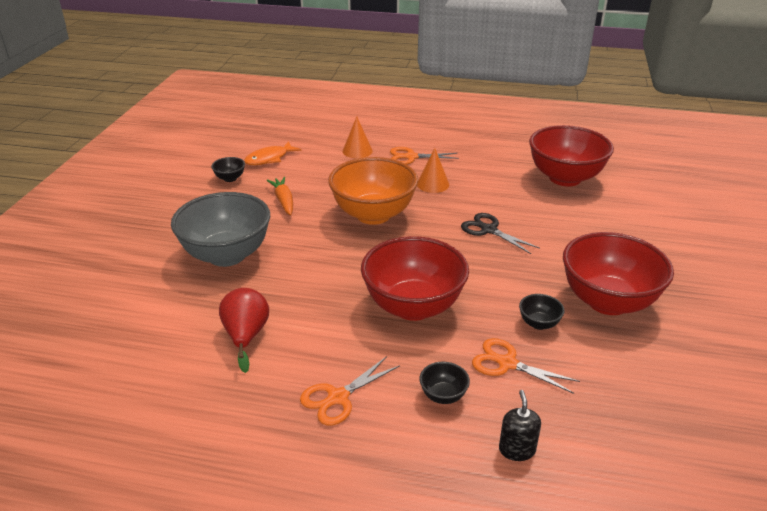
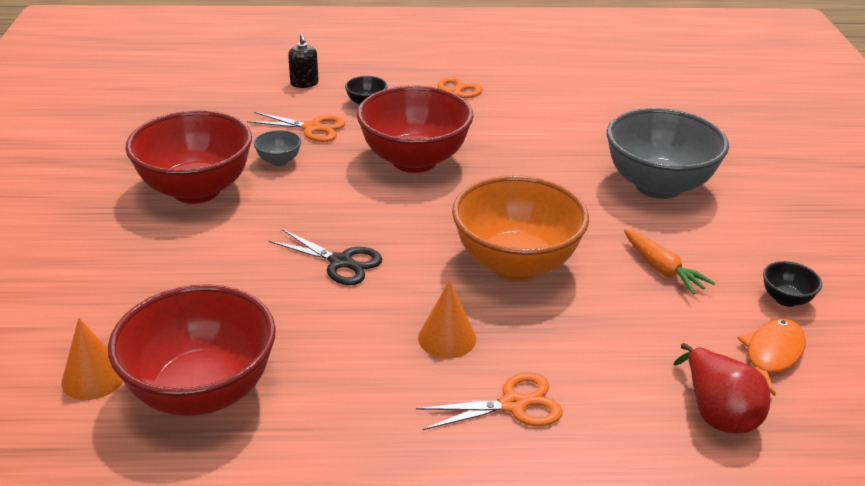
camera: 165 degrees right, 0 degrees up
(246, 336) = (562, 121): red pear -> red pear (717, 412)
(357, 151) = (628, 405): orange cone -> orange cone (94, 377)
(539, 323) = (279, 161): black bowl -> grey bowl

